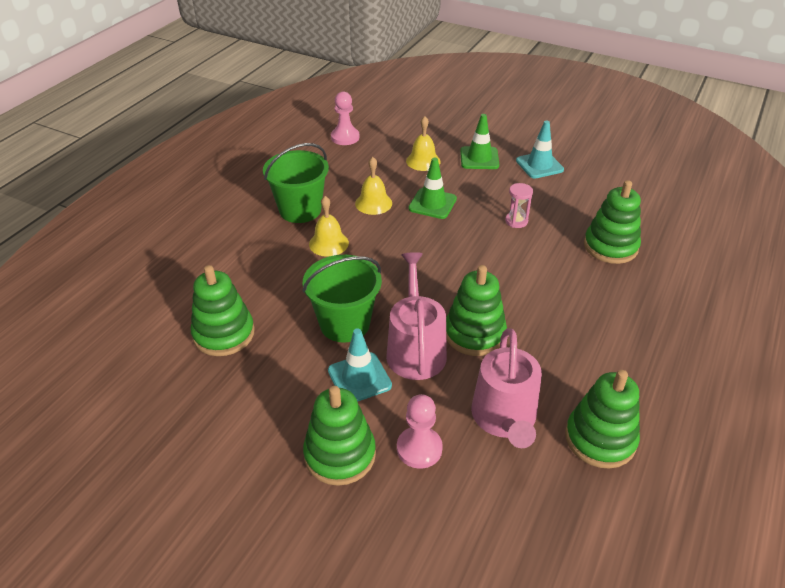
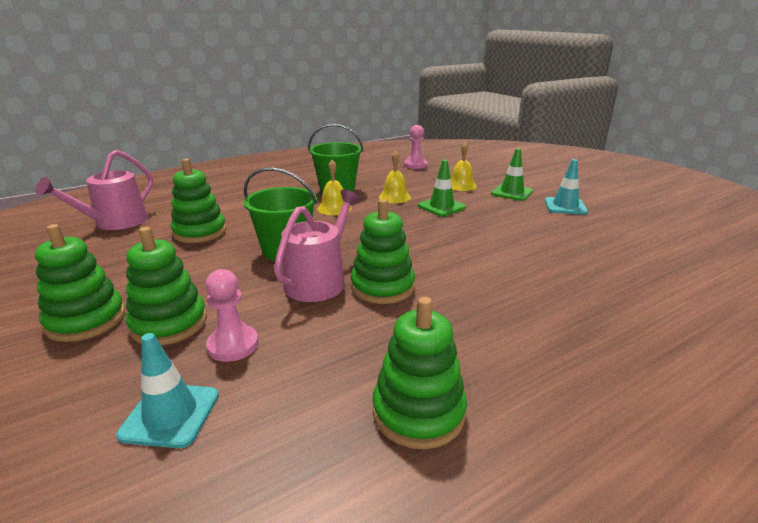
camera: 30 degrees right, 15 degrees down
(359, 378) = (252, 283): turquoise traffic cone -> turquoise traffic cone (170, 415)
(504, 418) = (336, 354): pink watering can -> pink watering can (116, 222)
(516, 221) = (506, 231): pink hourglass -> none
(610, 246) = (589, 269): green stacking toy -> green stacking toy (86, 320)

